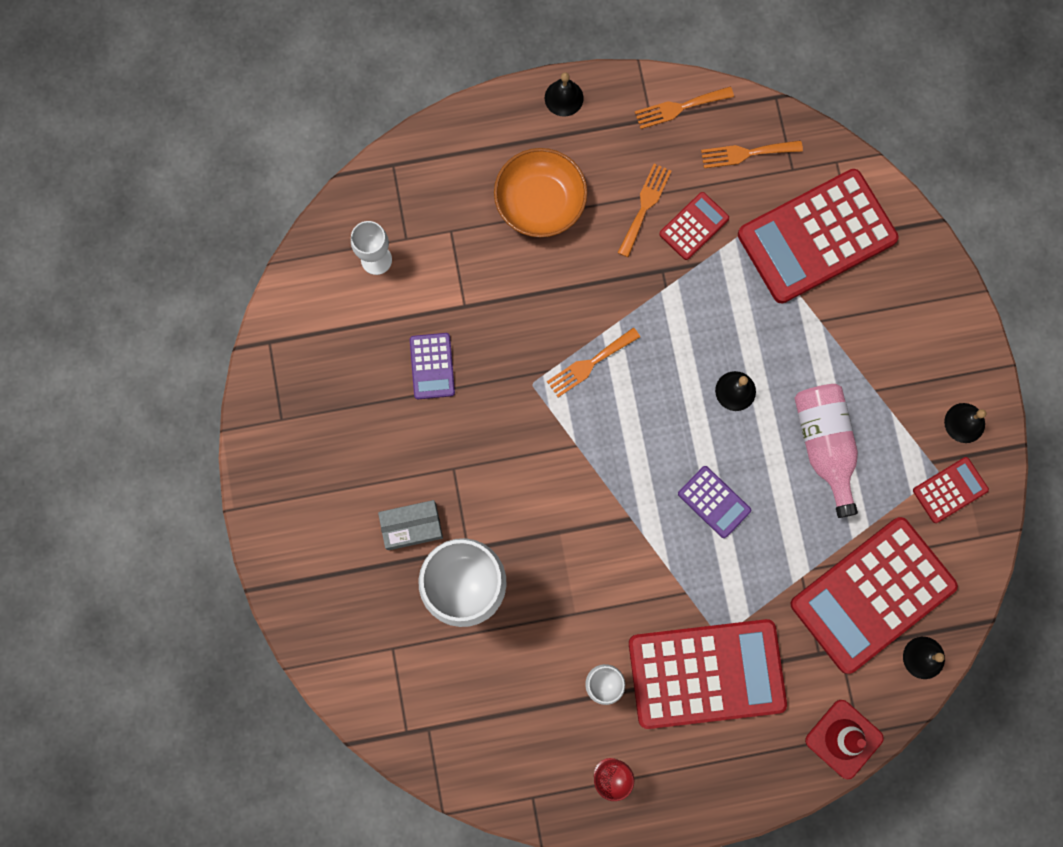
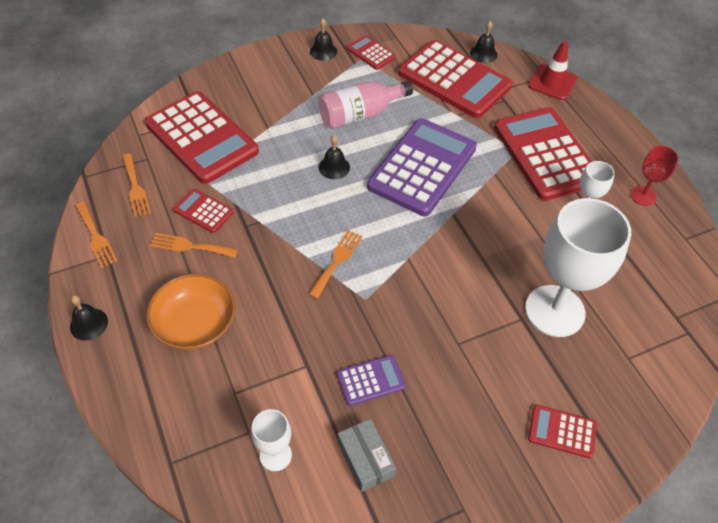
camera: 105 degrees left, 25 degrees down
(330, 541) = (562, 431): none -> red calculator
(411, 526) = (520, 366): grey box -> grey box (365, 459)
(590, 364) = (337, 261): orange fork -> orange fork turned 105 degrees counterclockwise
(714, 502) = (422, 167): purple calculator -> purple calculator, size x2.20

